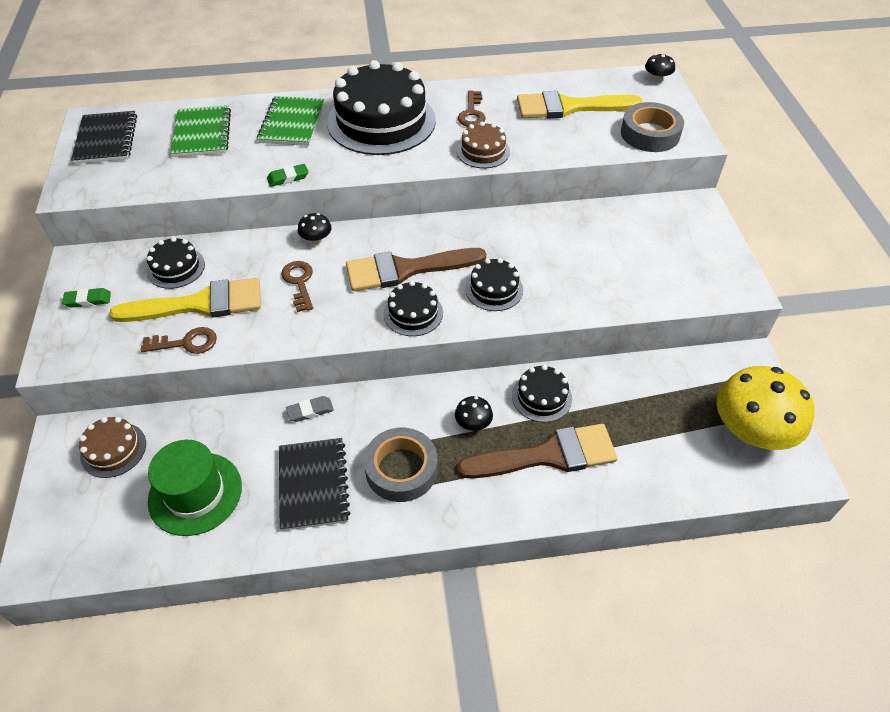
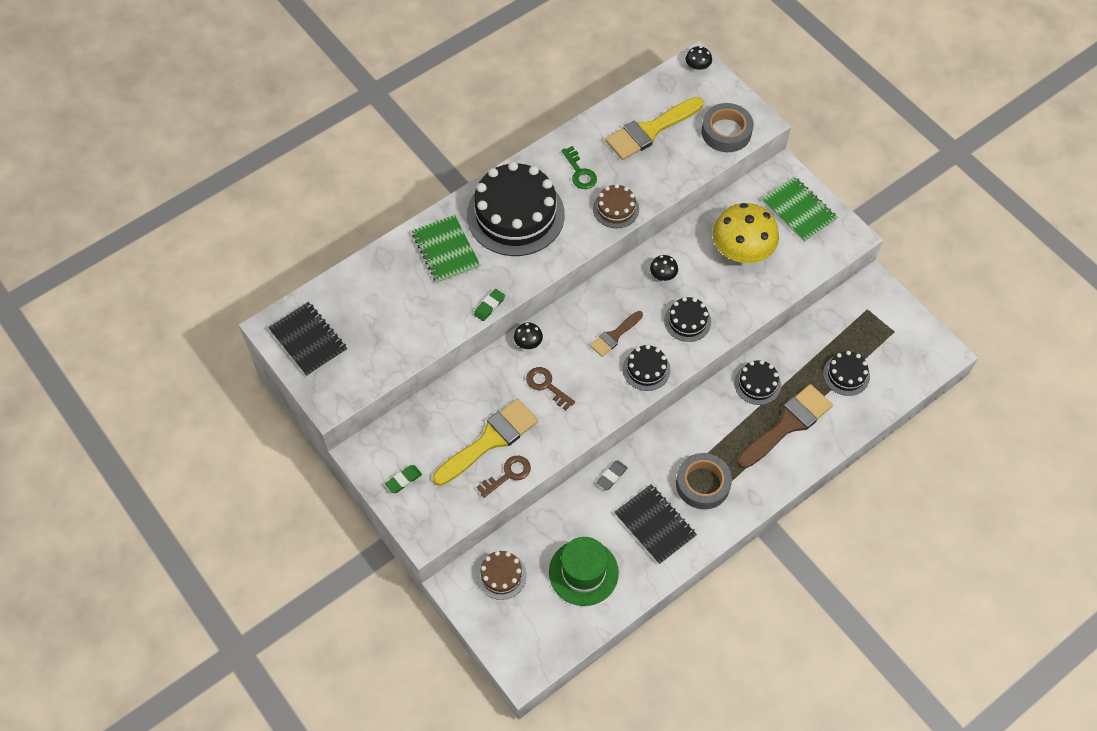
camera: 30 degrees left, 10 degrees up
(176, 268) = (444, 420): black cake -> black cake (846, 375)
(202, 133) = (382, 296): green notebook -> green notebook (798, 210)
(406, 269) = (614, 335): brown brush -> brown brush, size x0.56
(472, 113) = (580, 172): brown key -> green key
(473, 423) = (726, 427): black mushroom -> black mushroom (663, 274)
(751, 430) = (900, 340): yellow mushroom -> yellow mushroom (742, 250)

